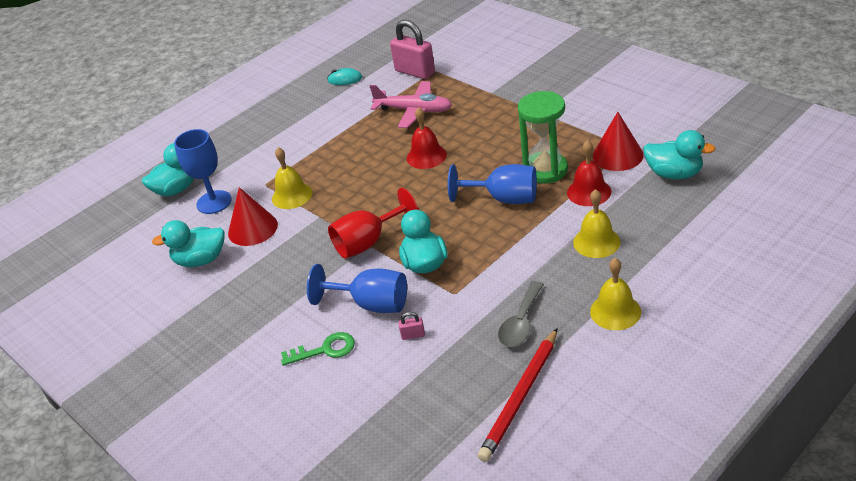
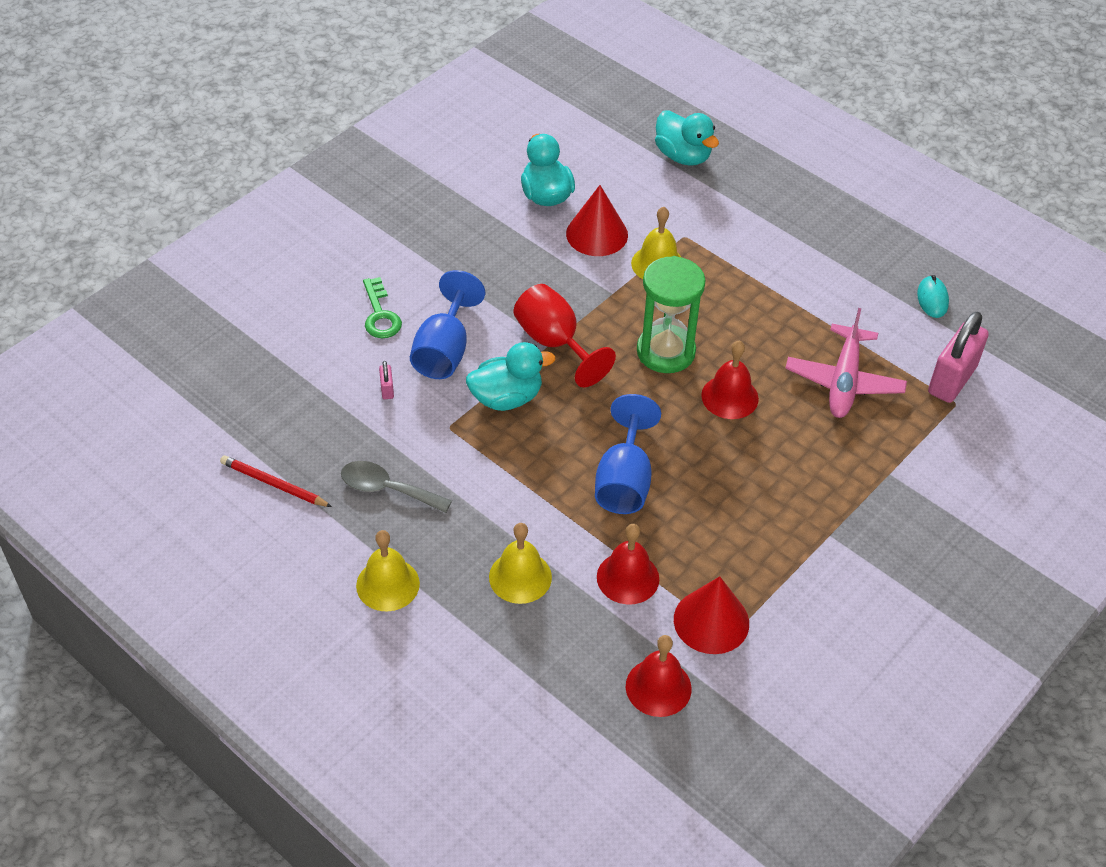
camera: 80 degrees right, 10 degrees up
(214, 202) = (653, 193): blue goblet -> none
(521, 397) = (274, 484): red pencil -> red pencil, size x0.65
(545, 170) = (684, 530): green hourglass -> green hourglass (665, 352)
(674, 174) = (658, 687): turquoise duck -> red bell

